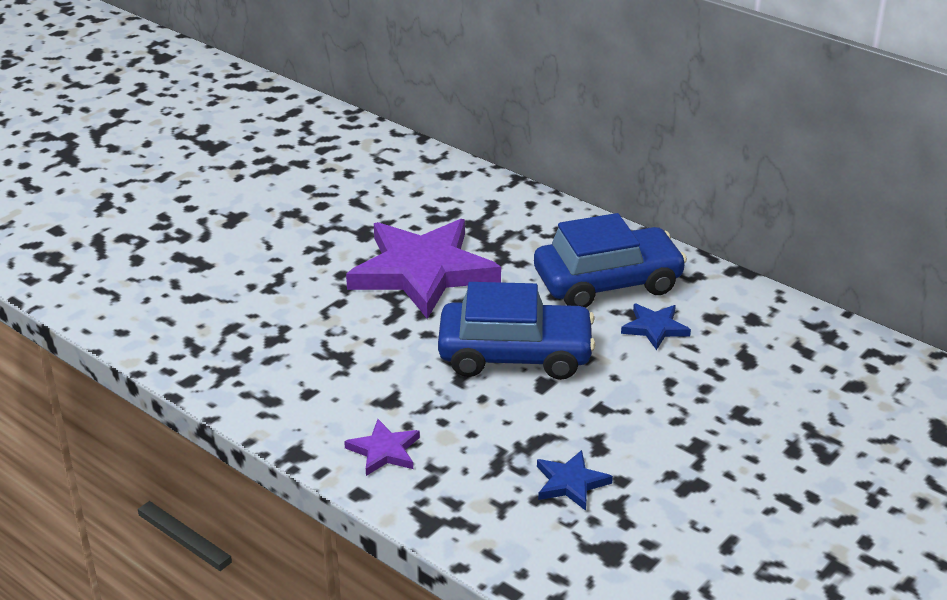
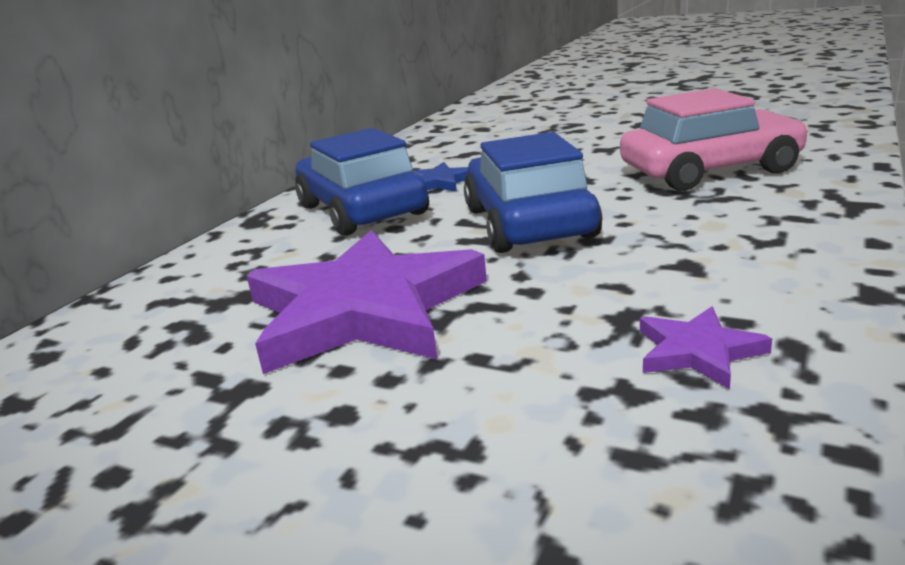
camera: 100 degrees left, 10 degrees down
(384, 451) = (784, 246): purple star -> purple star (697, 351)
(570, 483) = (710, 171): blue star -> pink car

